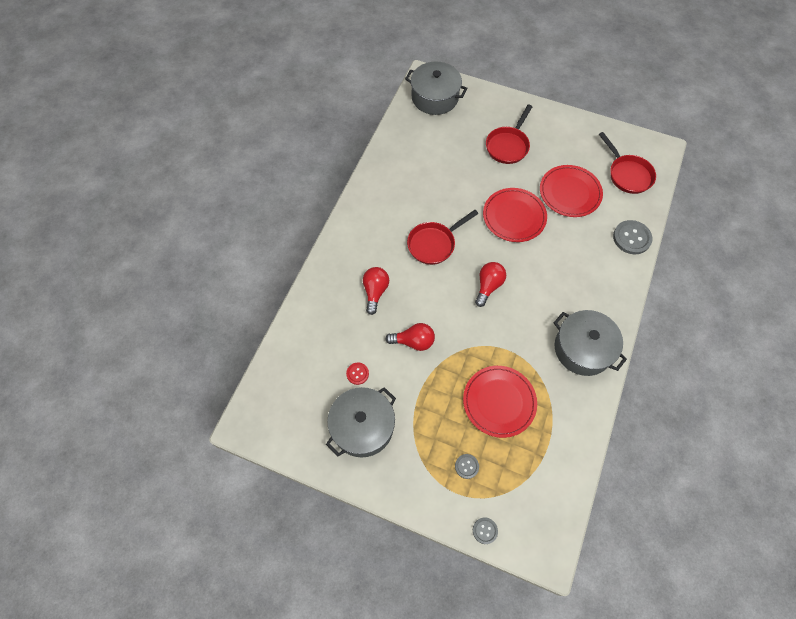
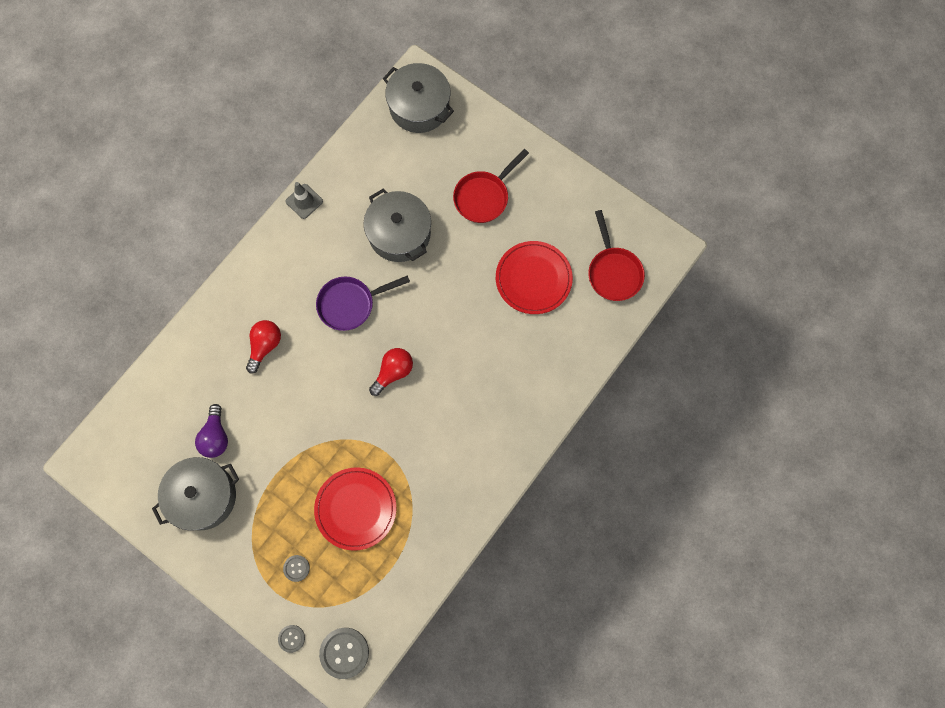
camera: 15 degrees right, 10 degrees up
(357, 373) = (216, 436): red button -> purple light bulb
(370, 179) = (304, 201): none -> grey traffic cone
(413, 341) = (287, 416): red light bulb -> none
(434, 244) = (350, 304): red pan -> purple pan
(514, 216) = (455, 293): red plate -> none
(582, 349) = (470, 474): grey pot -> grey pot (399, 233)
(631, 238) = (582, 356): grey button -> grey button (344, 652)

